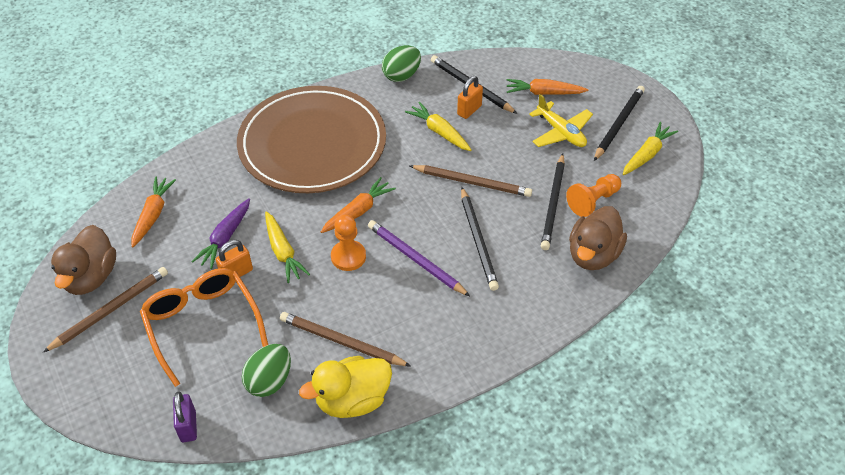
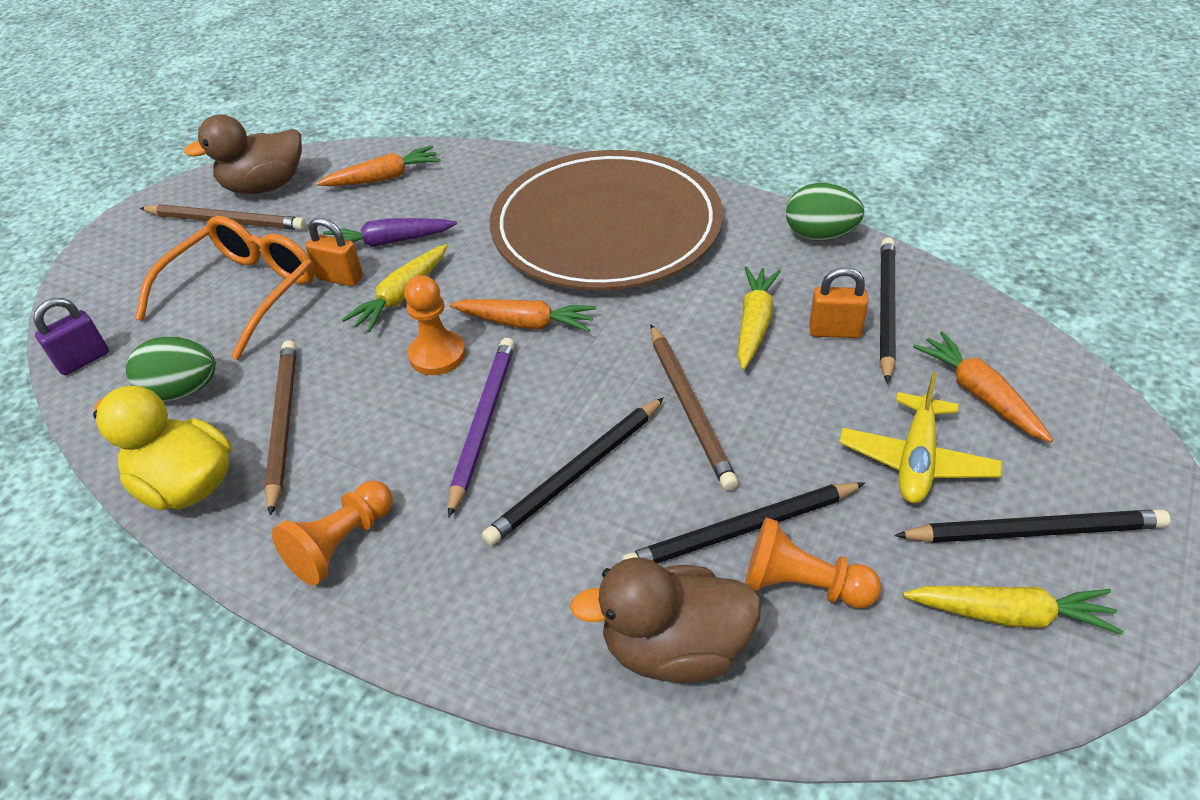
camera: 60 degrees right, 5 degrees down
(449, 345) = (341, 544): none -> orange pawn

